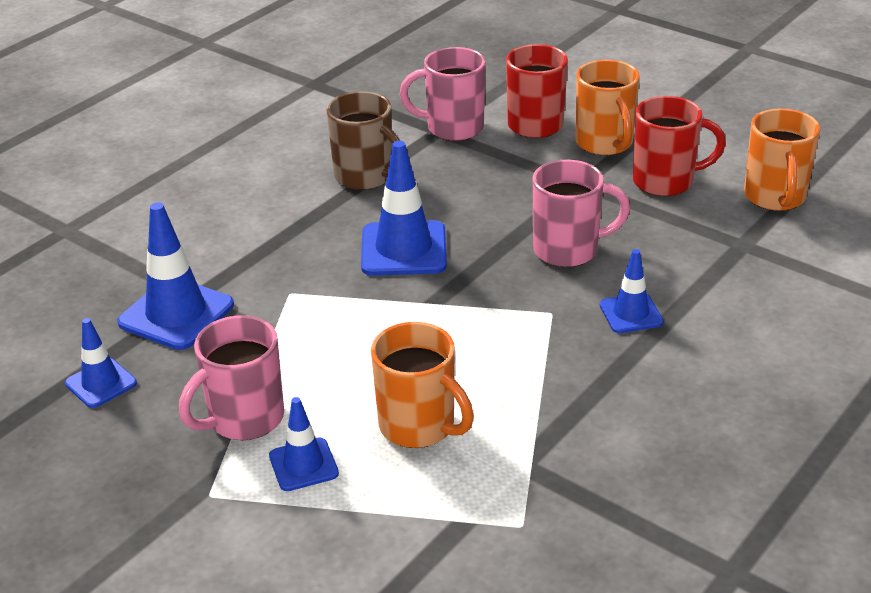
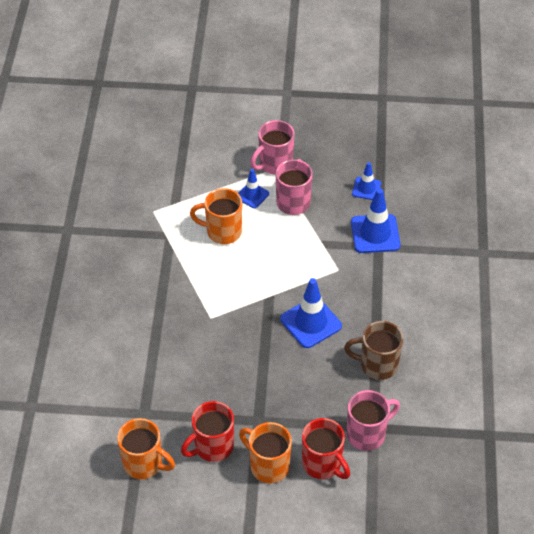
camera: 145 degrees right, 15 degrees up
(568, 250) = (230, 363): pink mug -> pink mug (274, 164)
(631, 313) = (173, 335): blue traffic cone -> none
(775, 197) = (144, 464): orange mug -> orange mug turned 150 degrees clockwise

